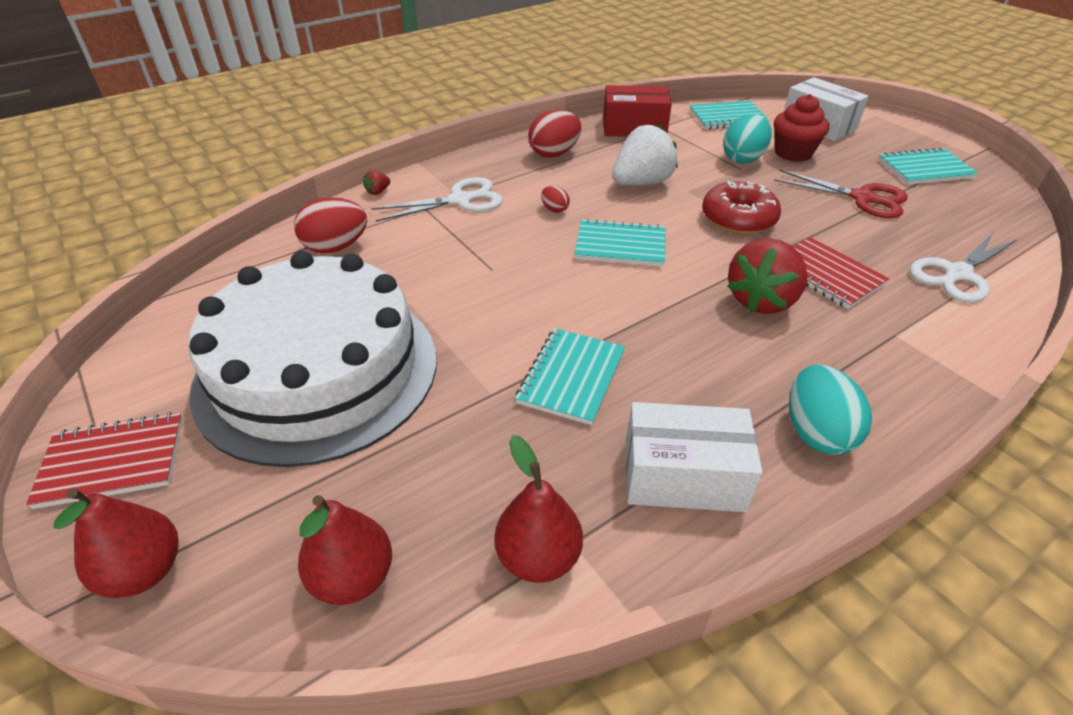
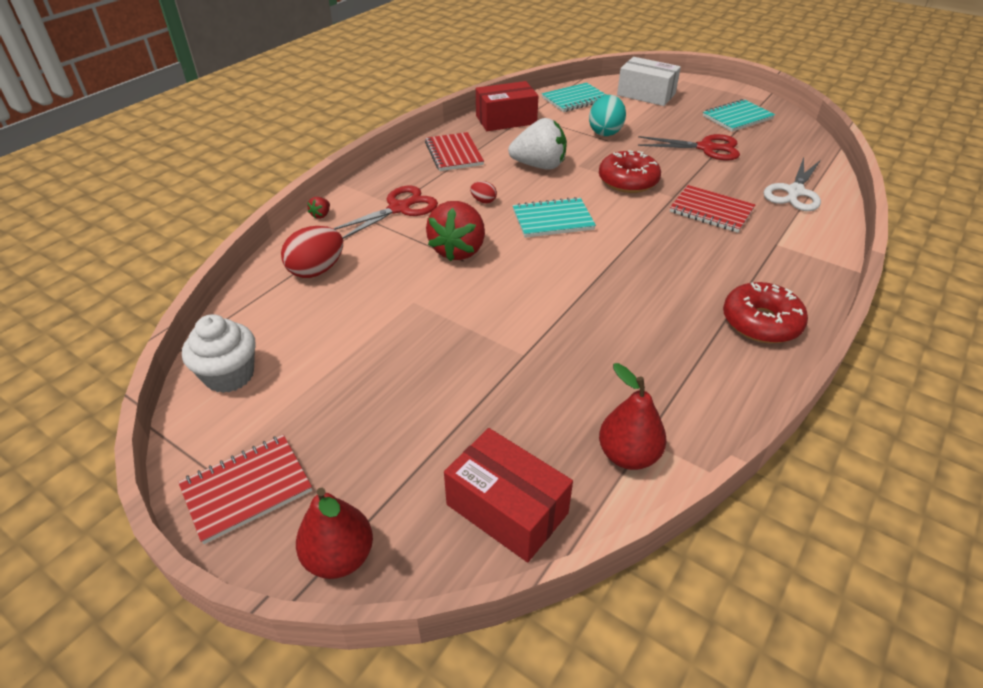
camera: 20 degrees left, 0 degrees up
(182, 335) = (229, 375): none -> white cupcake
(317, 371) = (373, 373): white cake -> none
(353, 577) = (507, 509): red pear -> red box
(460, 200) = (399, 208): white scissors -> red scissors
(554, 153) = (454, 154): red egg -> red notebook
(571, 377) = (576, 327): turquoise notebook -> none
(641, 183) = (539, 166): white strawberry -> white strawberry turned 60 degrees clockwise
(683, 476) = (692, 374): white box -> none
(761, 300) = (677, 239): red strawberry -> red strawberry (458, 250)
(793, 153) = (639, 121): red cupcake -> none
(816, 432) = (761, 322): turquoise egg -> red donut

